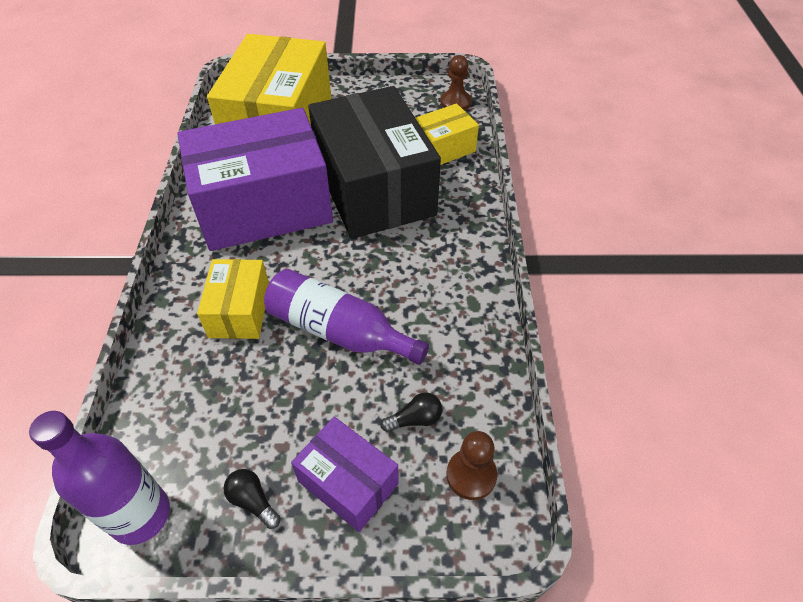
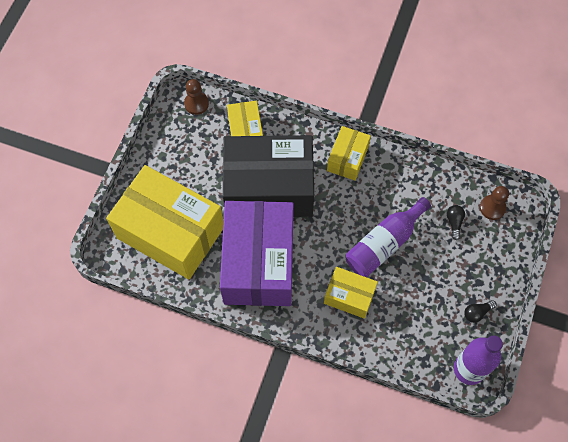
camera: 70 degrees left, 15 degrees up
(348, 482) = (480, 265): purple box -> none
(459, 253) = (347, 159): none -> yellow box

